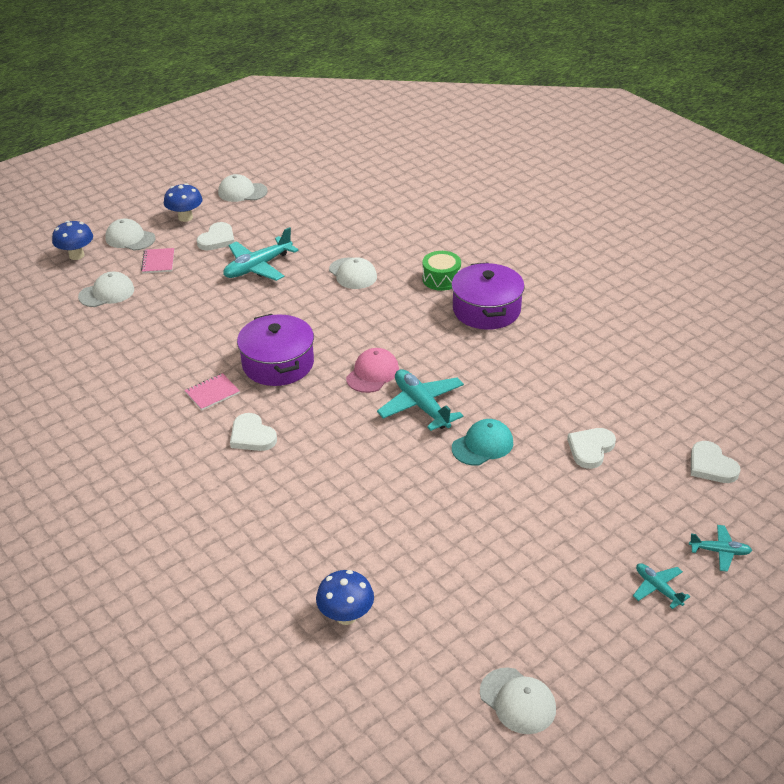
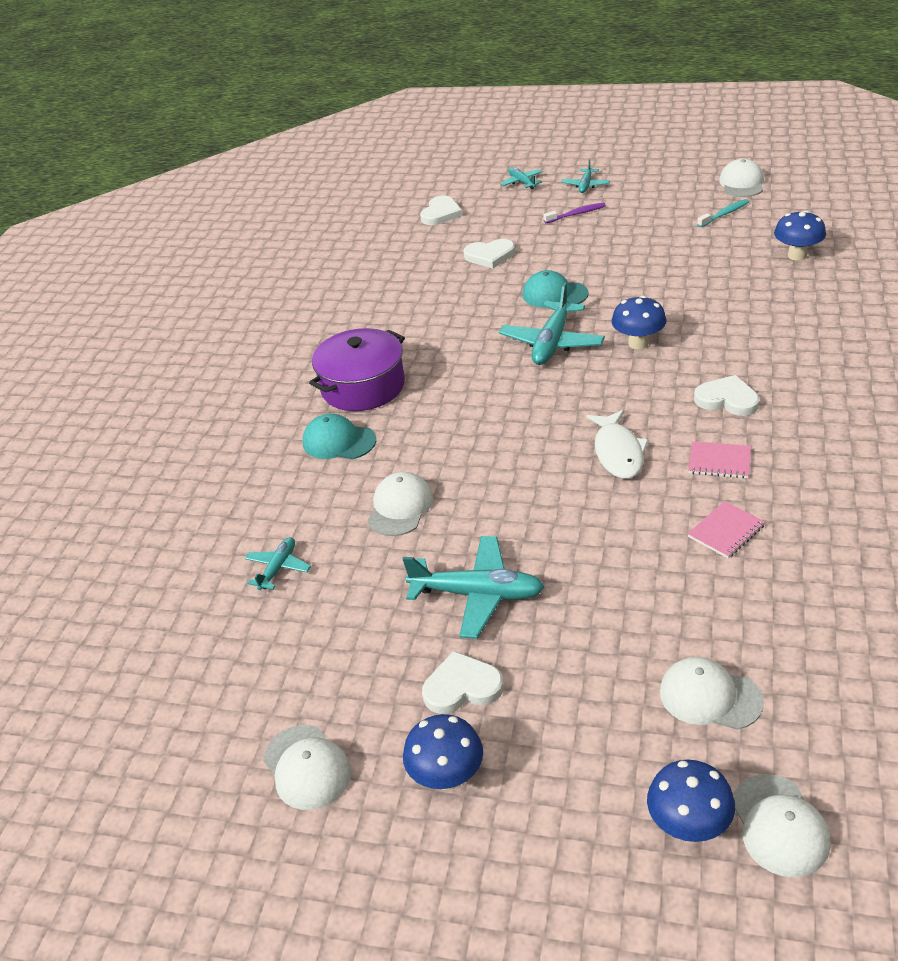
camera: 125 degrees left, 0 degrees up
(130, 238) = (572, 797): white cap -> white cap (779, 825)
(158, 262) = (583, 705): pink notebook -> pink notebook (726, 531)
(252, 436) = (727, 399): white heart -> white heart turned 75 degrees counterclockwise
(278, 364) = (618, 452): purple pot -> white fish
(363, 442) = (638, 343): none -> blue mushroom
(365, 224) = (278, 568): none -> turquoise plane
(372, 373) = (548, 391): pink cap -> none
(441, 279) = (339, 441): green drum -> turquoise cap
(474, 634) = (724, 214): none -> turquoise toothbrush
(602, 542) = (576, 214): none -> purple toothbrush

